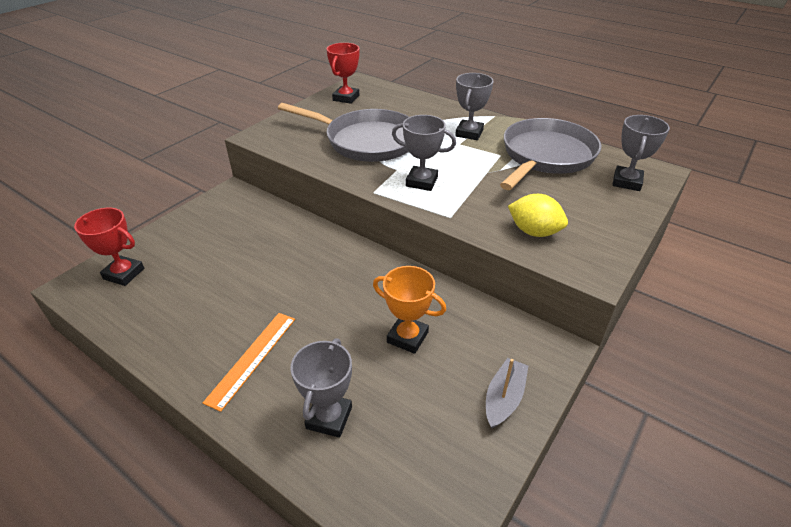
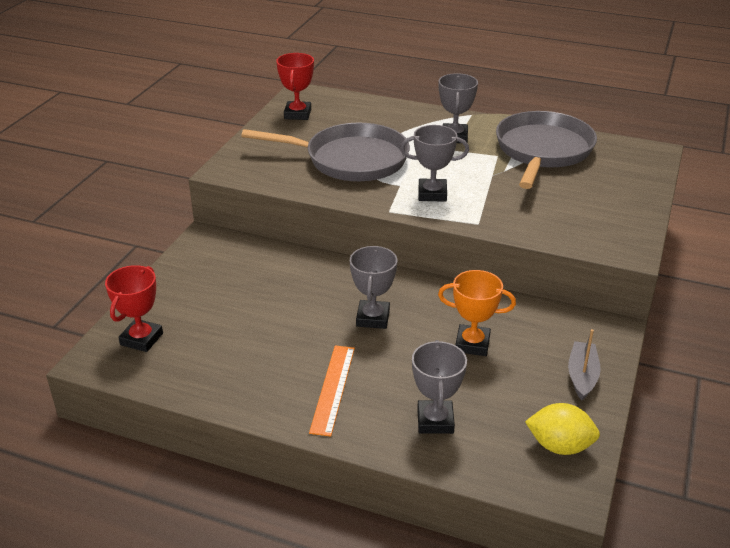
camera: 15 degrees left, 5 degrees down
(124, 274) = (141, 339): red trophy -> red trophy turned 75 degrees counterclockwise
(534, 232) = (563, 225): yellow lemon -> yellow lemon (559, 446)
(626, 182) = (629, 166): grey trophy -> grey trophy (373, 318)

